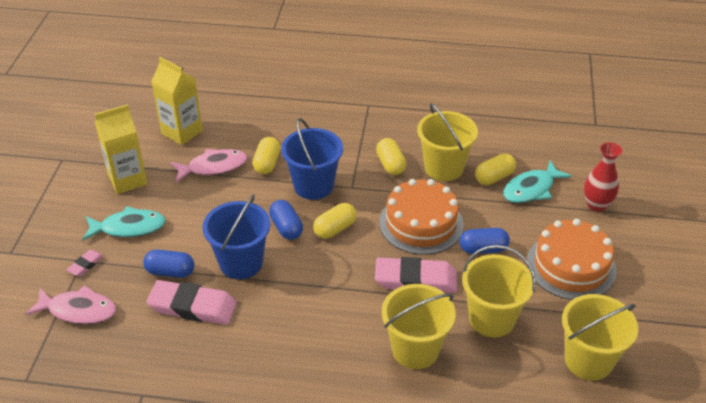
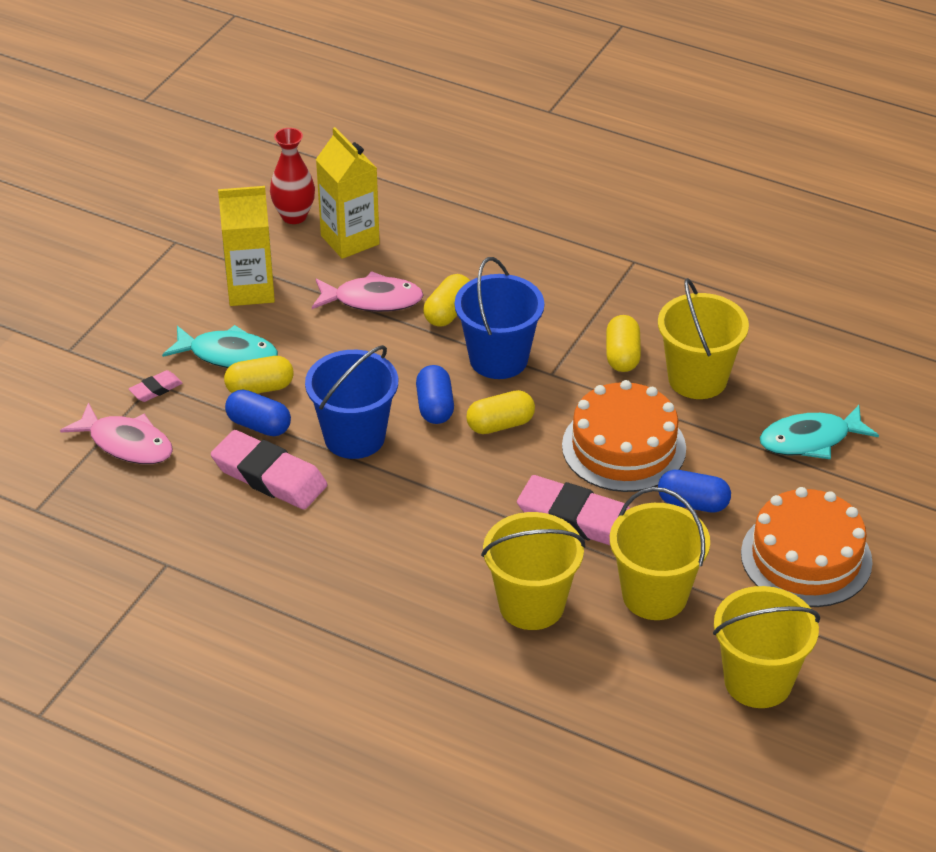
camera: 20 degrees right, 0 degrees up
(494, 177) = (764, 410): yellow capsule -> yellow capsule (260, 388)
(596, 205) = (895, 486): red vase -> red vase (294, 216)

